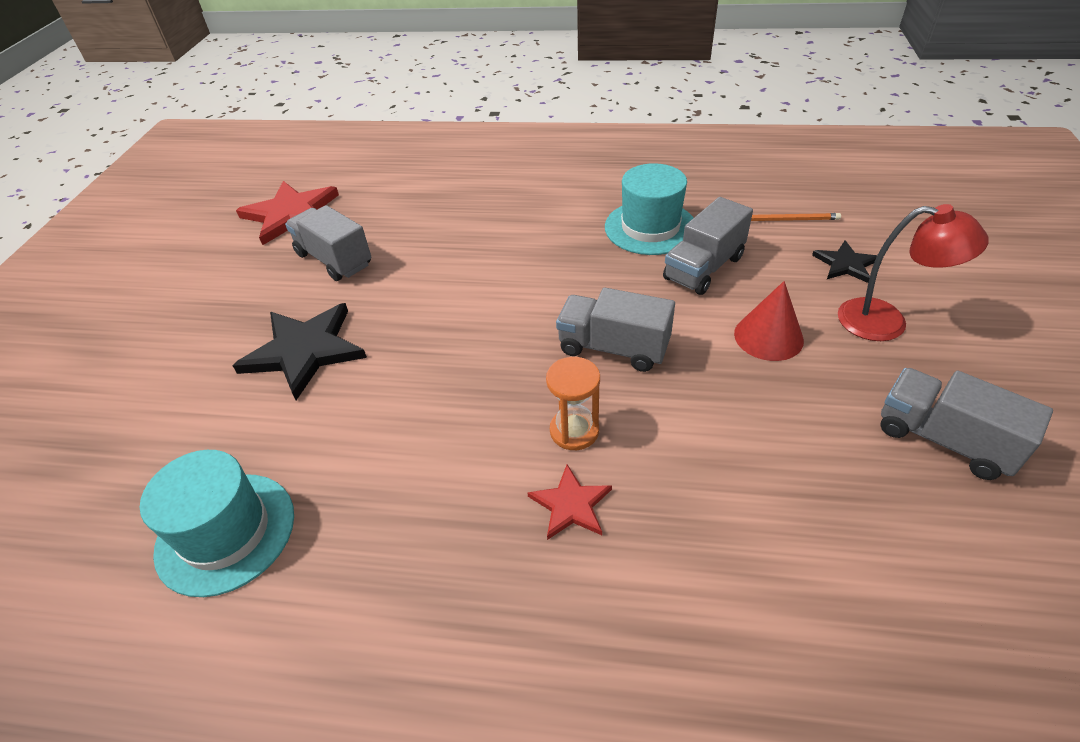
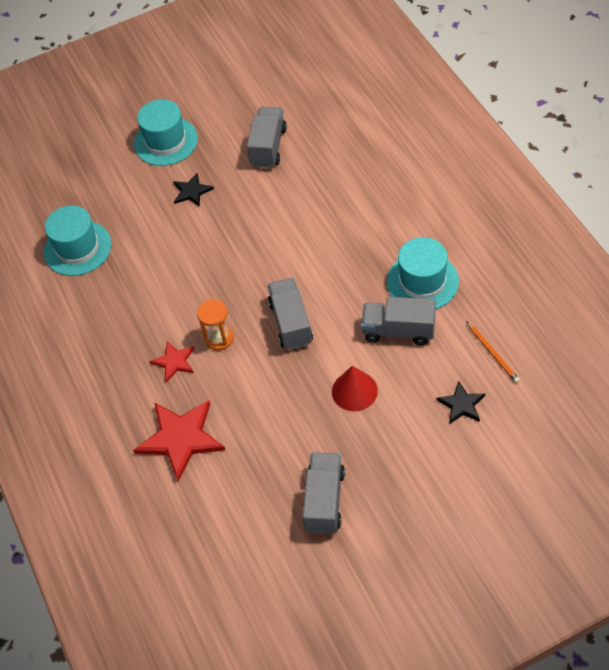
camera: 60 degrees right, 10 degrees up
(195, 340) = (166, 141): none -> turquoise hat
(291, 214) = (292, 93): red star -> red star (181, 439)
(305, 351) = (192, 191): black star -> black star, size x0.54
(886, 322) = (413, 445): red lamp -> none

